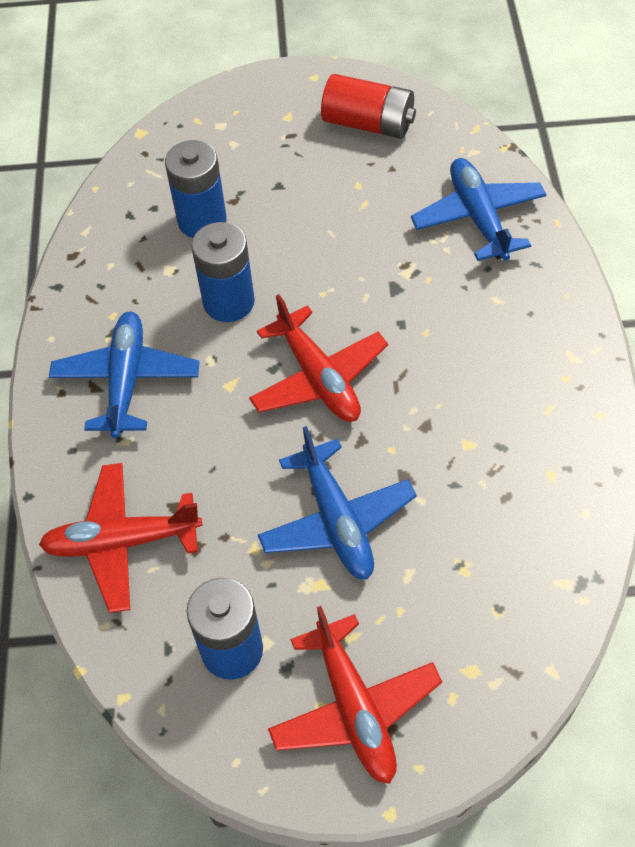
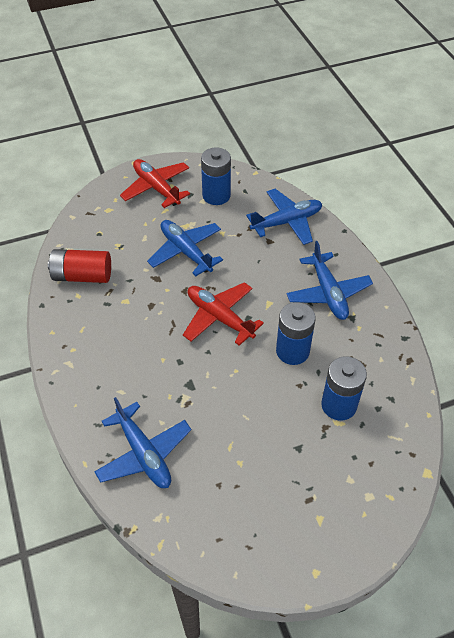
camera: 160 degrees right, 5 degrees down
(122, 542) = (286, 222): red plane -> blue plane
(368, 124) = (250, 527): red battery -> red battery (82, 276)

